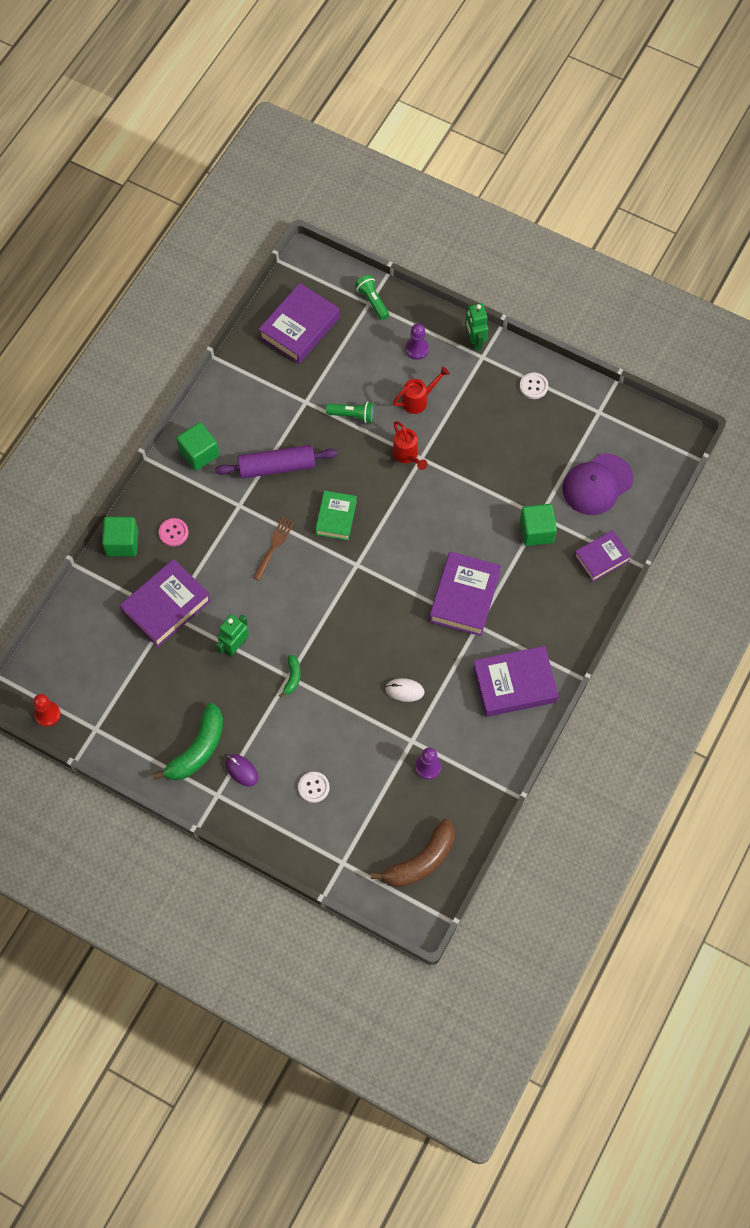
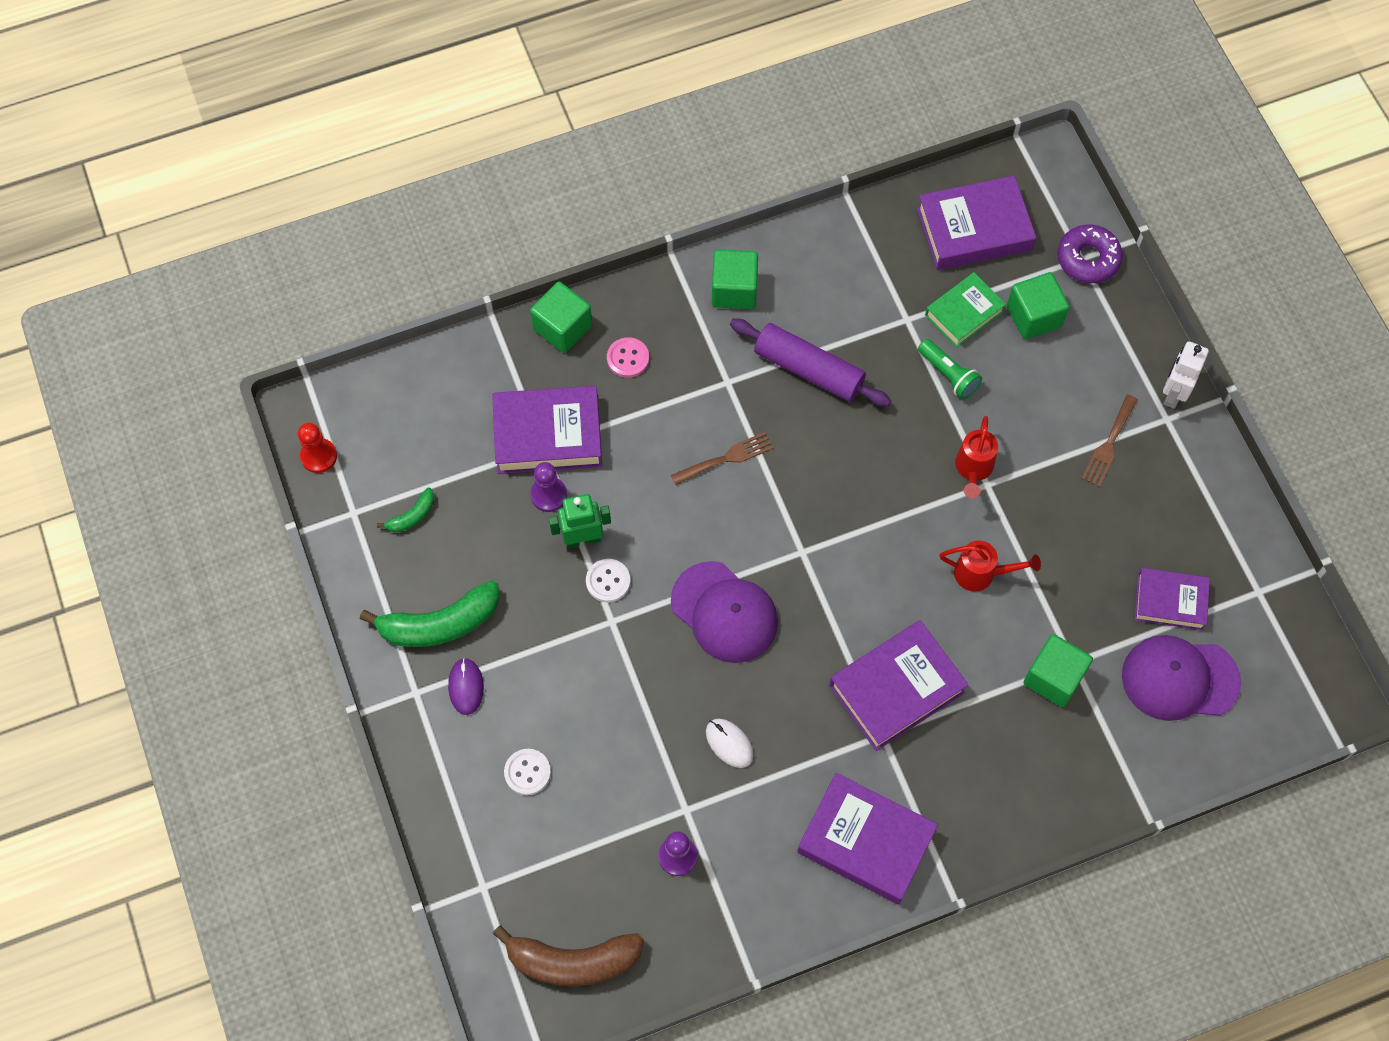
camera: 40 degrees right, 0 degrees up
(292, 677) = (615, 625): green banana -> green banana (412, 516)
(336, 517) = (825, 479): green book -> green book (964, 313)
(343, 626) = (724, 612): none -> purple cap
(370, 352) = (1034, 316): none -> green cube
(372, 301) = (1088, 259): green flashlight -> purple donut
(417, 349) = (1093, 353): purple pawn -> purple pawn (548, 495)
(418, 400) = (1043, 414): red watering can -> red watering can (981, 573)
(464, 391) = (1108, 444): none -> brown fork
(474, 341) = (1173, 393): green robot -> white robot
(533, 386) = (1201, 500): white button -> white button (608, 581)
(601, 558) = (1107, 773): purple book -> purple book (1170, 601)

